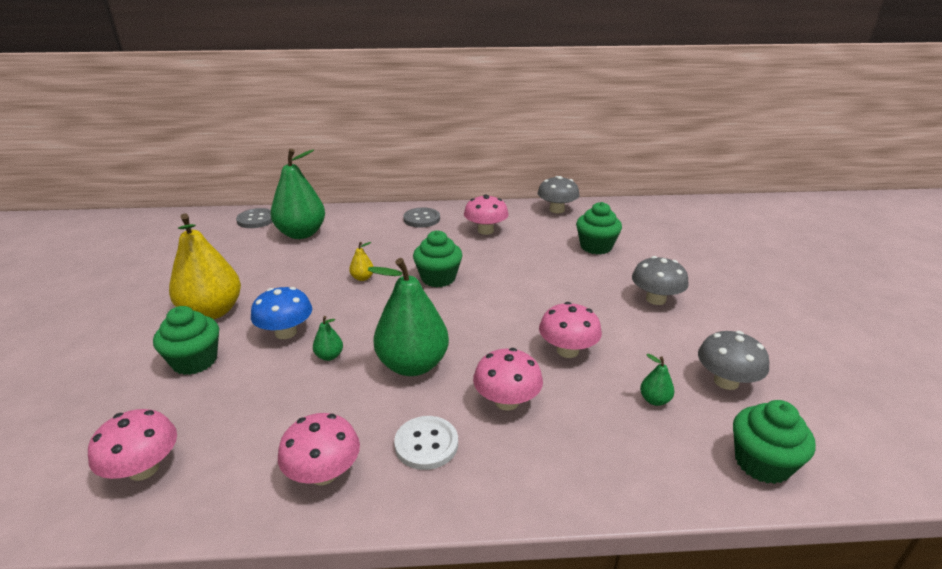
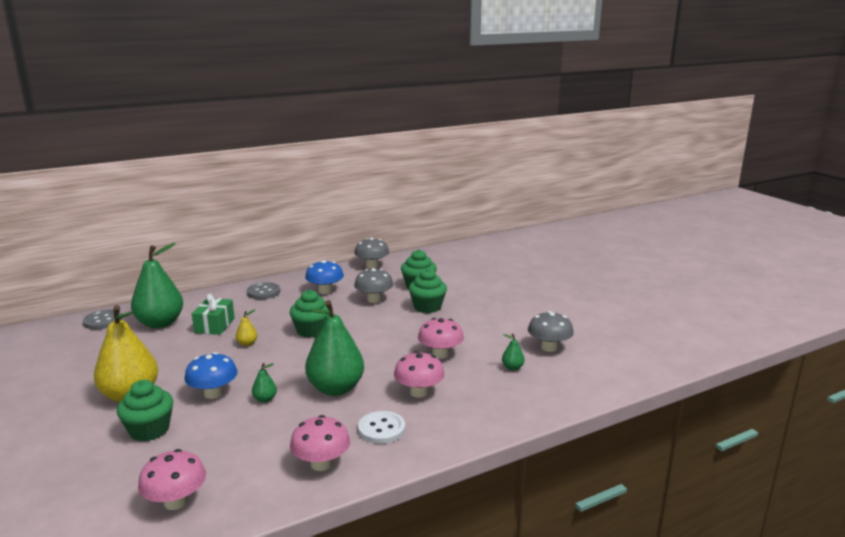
camera: 25 degrees left, 10 degrees down
(347, 248) = (214, 325): none -> green gift
(485, 231) = (325, 291): pink mushroom -> blue mushroom
(655, 299) = (480, 311): grey mushroom -> grey mushroom (374, 300)
(762, 463) = (589, 383): green cupcake -> green cupcake (427, 307)

